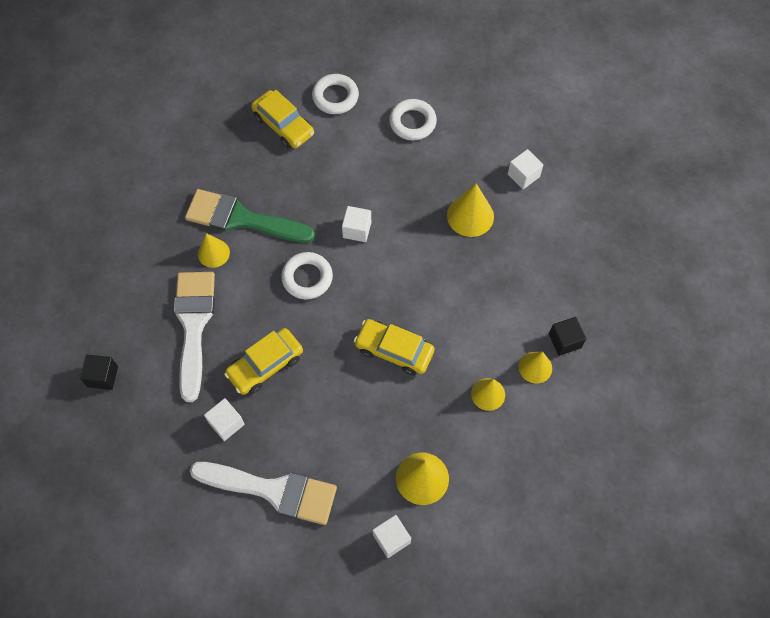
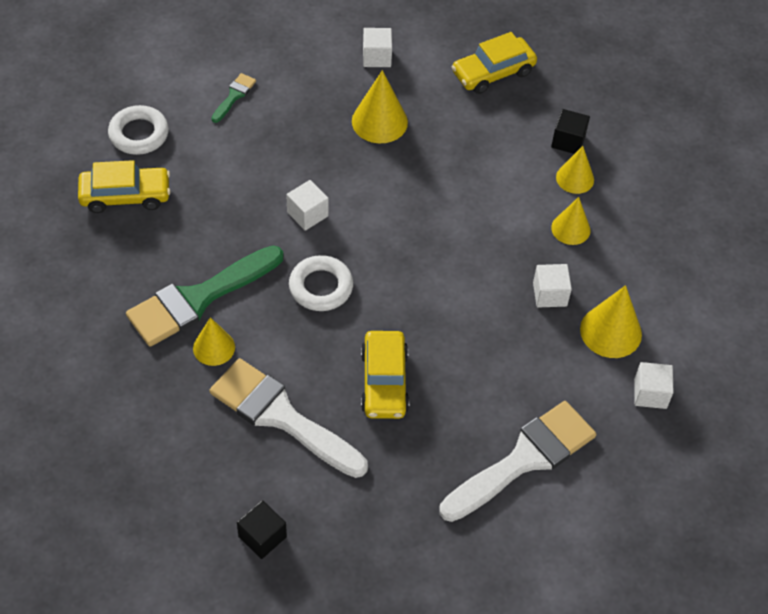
camera: 55 degrees left, 10 degrees down
(226, 423) = (418, 455): white cube -> white cube (549, 294)
(394, 350) = (464, 269): yellow car -> yellow car (493, 73)
(412, 122) = (234, 96): white ring -> green brush

